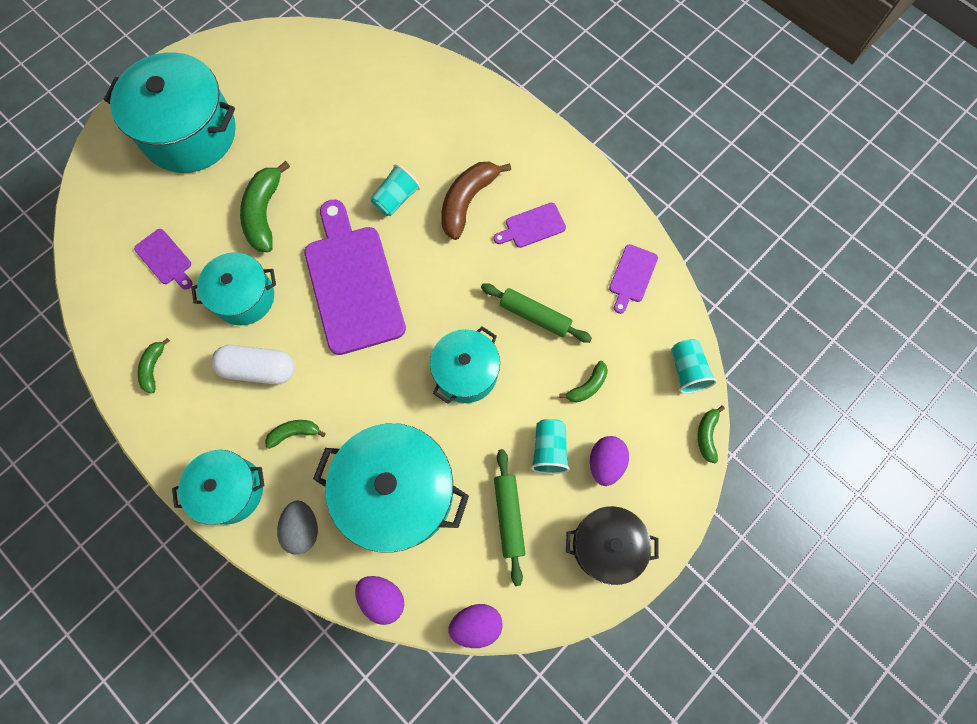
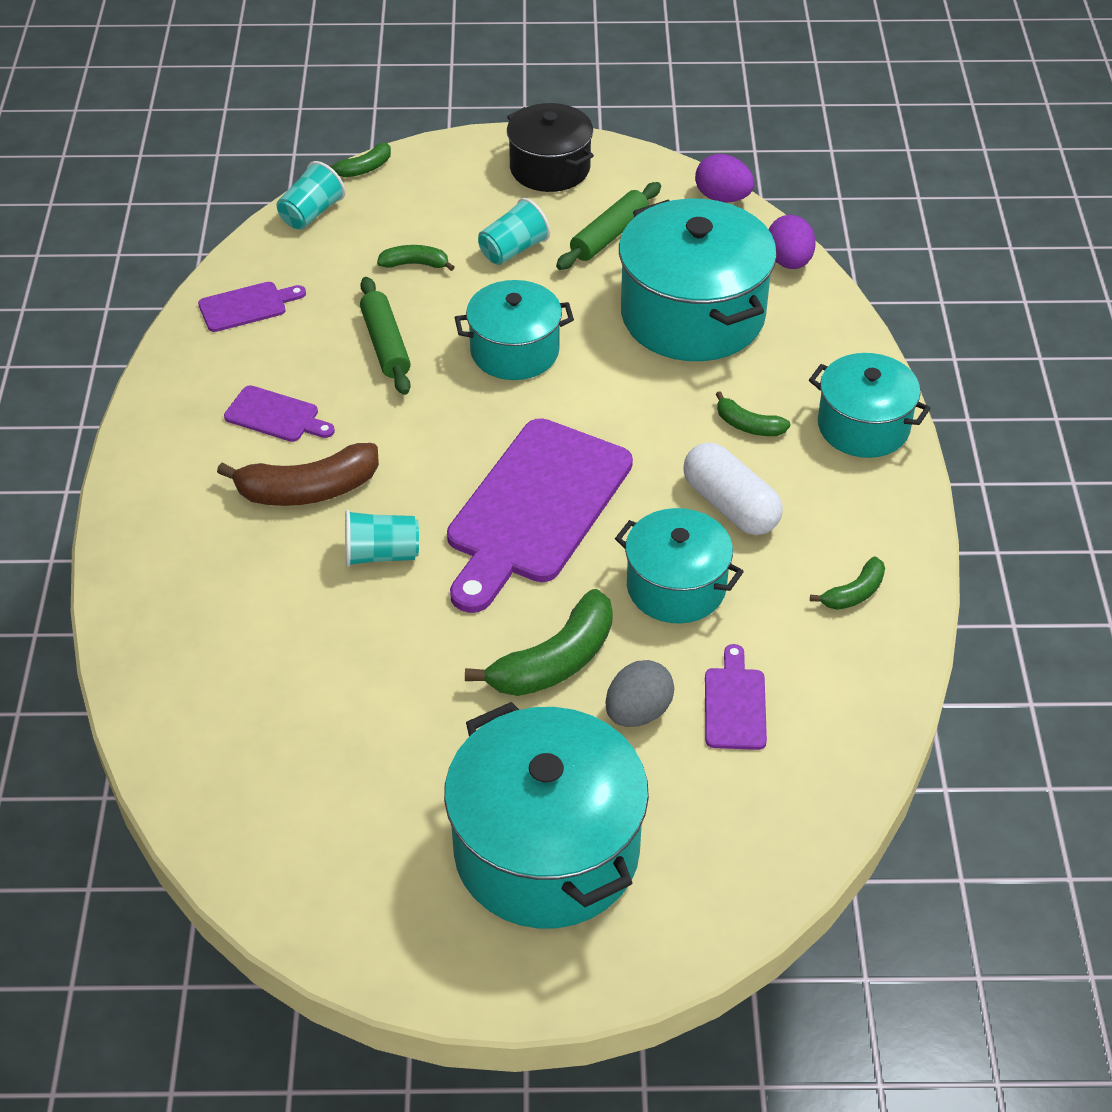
camera: 135 degrees left, 25 degrees down
(302, 528) = (816, 351): grey egg -> grey egg (638, 712)
(605, 463) = (476, 210): purple egg -> none

